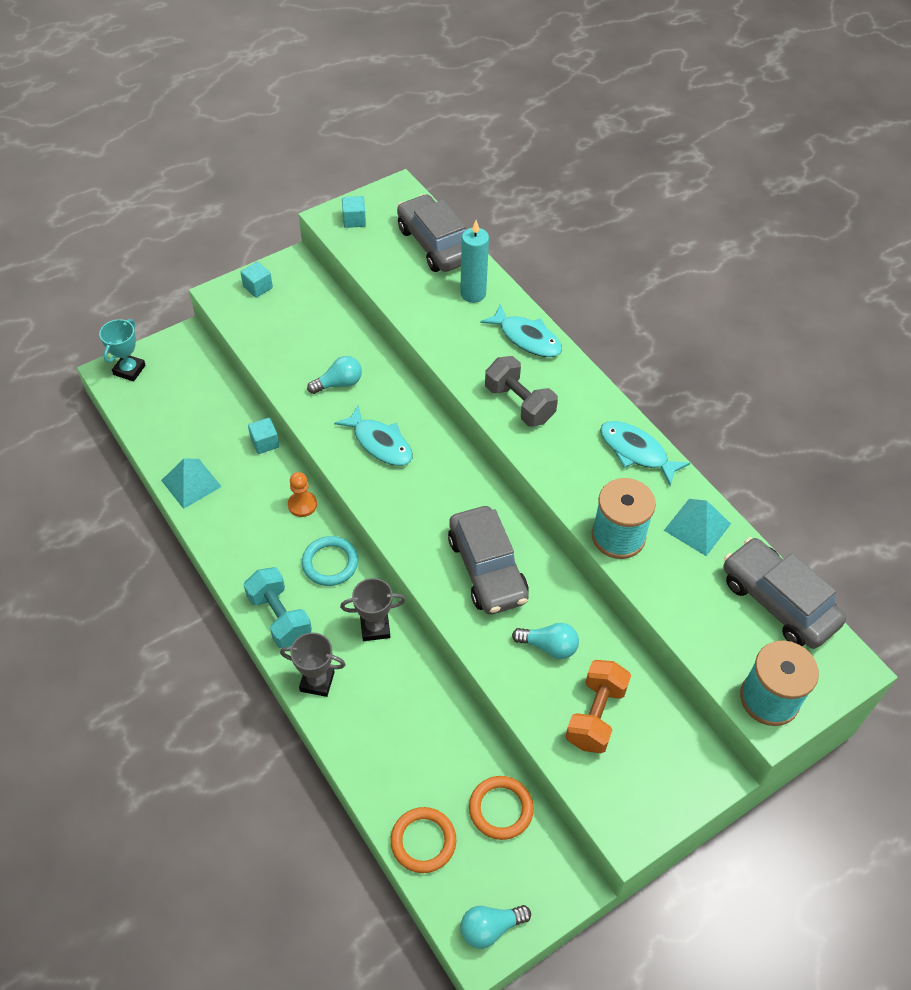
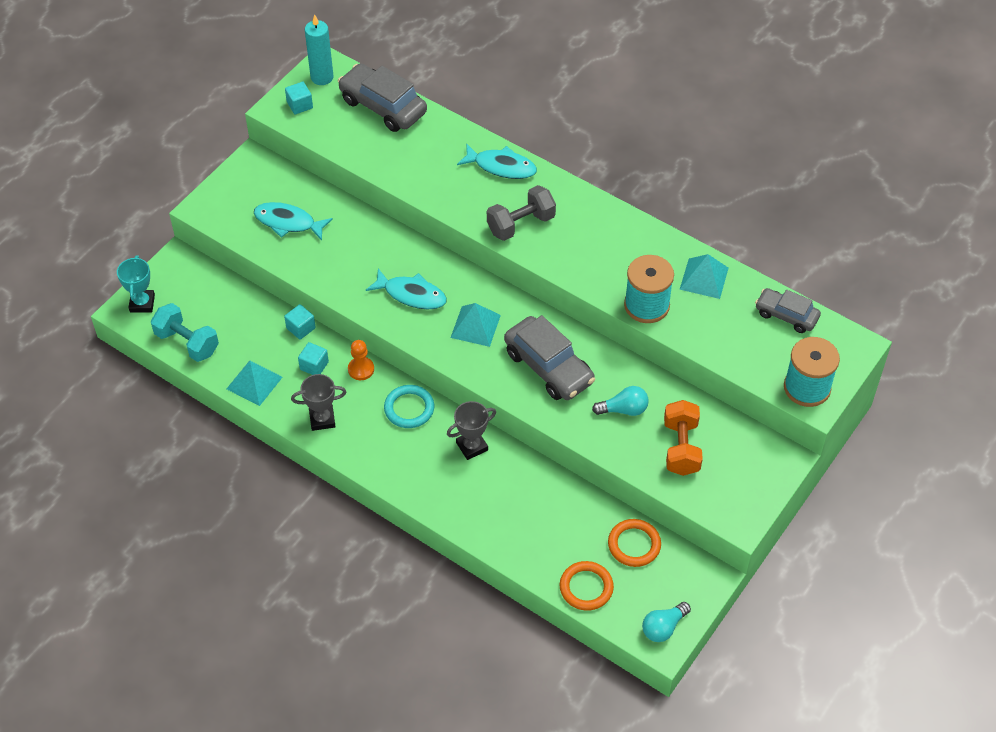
camera: 20 degrees left, 0 degrees up
(258, 287) = (232, 192): turquoise cube -> turquoise cube (314, 366)
(279, 617) = (389, 465): turquoise dumbbell -> turquoise dumbbell (187, 342)
(317, 681) = (445, 503): grey trophy -> grey trophy (322, 419)
(339, 383) = (350, 255): turquoise light bulb -> none
(430, 498) = (475, 326): none -> turquoise pyramid
(473, 294) = (437, 141): turquoise candle -> turquoise candle (322, 77)
(519, 404) = (521, 224): grey dumbbell -> grey dumbbell turned 60 degrees counterclockwise
(636, 452) = (632, 234): turquoise fish -> turquoise fish (288, 222)
(778, 602) = (786, 315): grey car -> grey car, size x0.62

